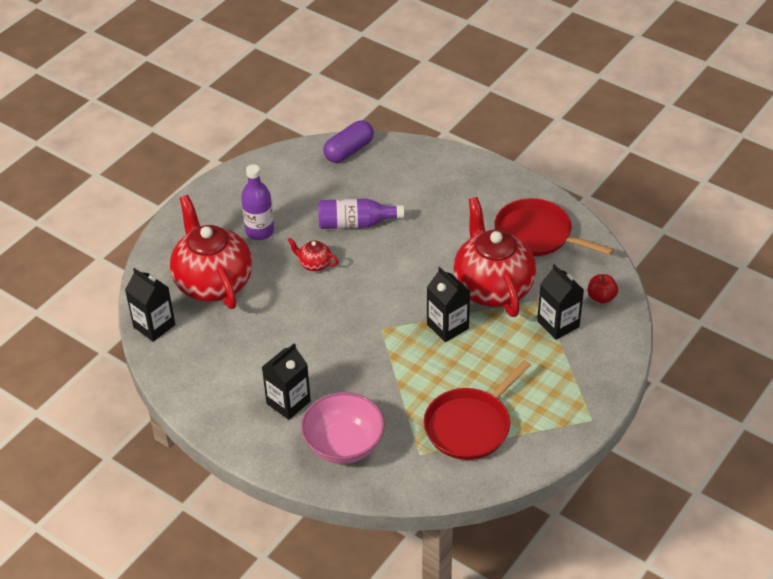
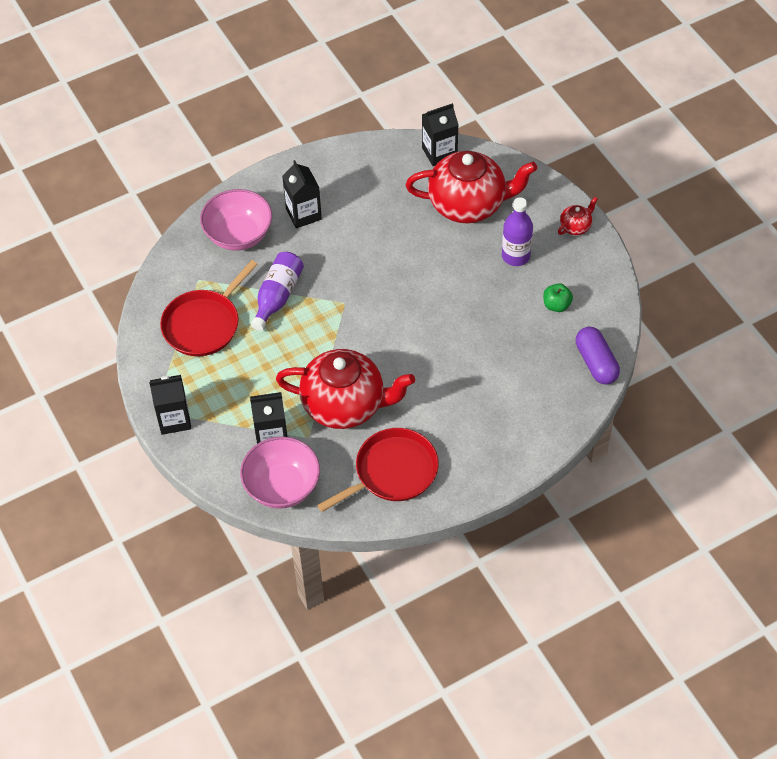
camera: 115 degrees right, 10 degrees up
(301, 190) = (556, 305): none -> green apple
(314, 264) = (451, 282): red teapot -> red teapot (575, 226)
(355, 223) = (487, 331): purple bottle -> purple bottle (277, 296)
(447, 326) = (319, 352): black carton -> black carton (174, 419)
(470, 425) = (204, 324): red pan -> red pan turned 120 degrees counterclockwise
(601, 297) = (282, 486): red apple -> pink bowl

